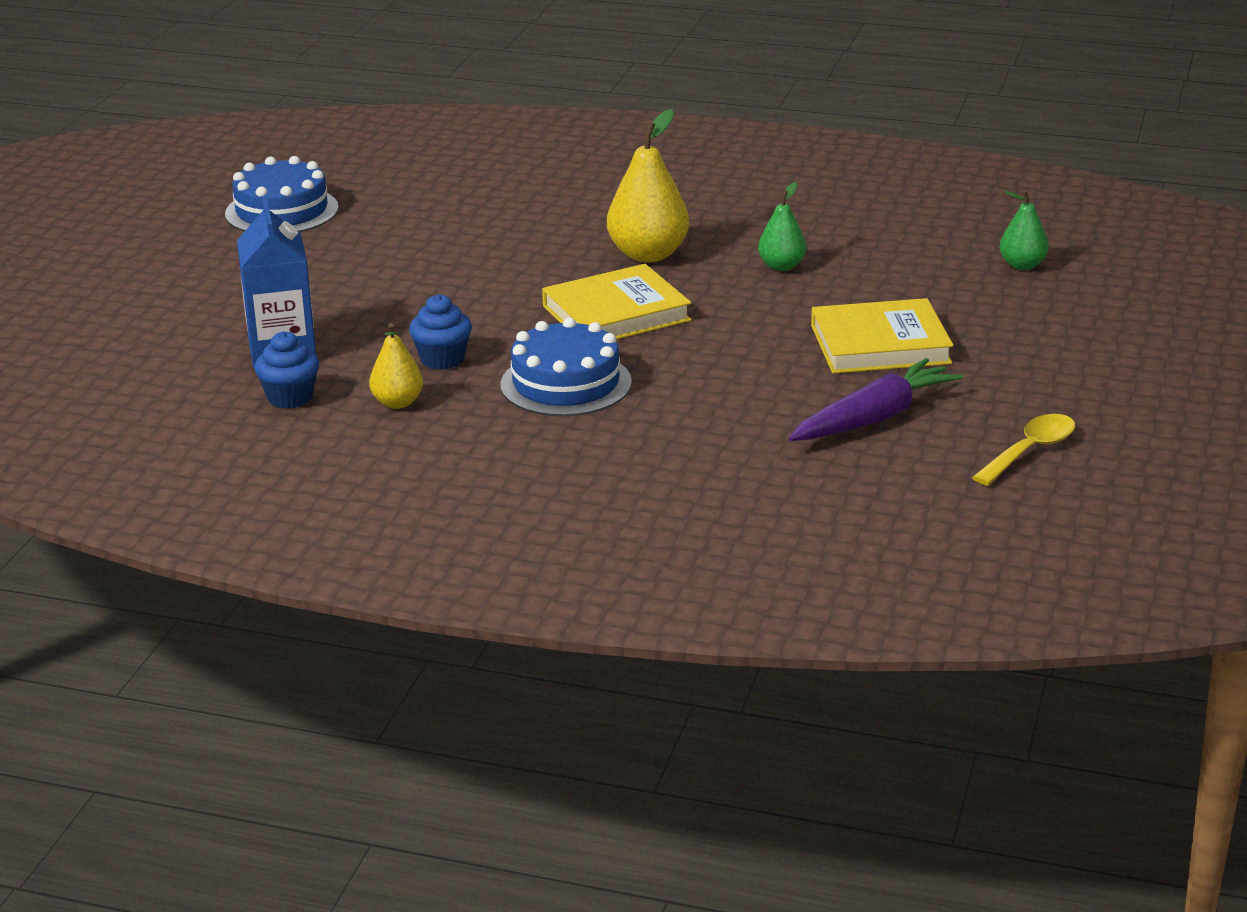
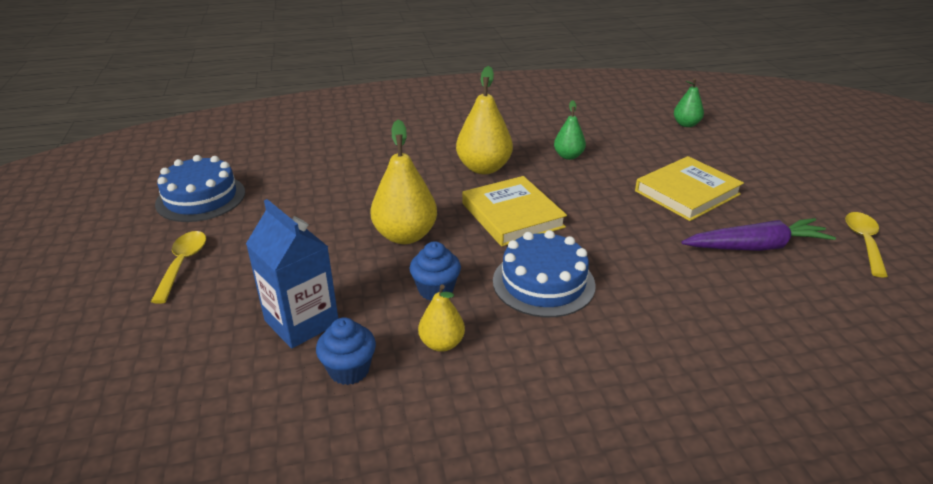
camera: 30 degrees left, 5 degrees up
(212, 272) = (183, 264): none -> yellow spoon
(467, 303) = (405, 235): none -> yellow pear
(616, 313) = (512, 215): yellow book -> yellow book turned 60 degrees counterclockwise
(874, 418) = (755, 247): purple carrot -> purple carrot turned 60 degrees clockwise

